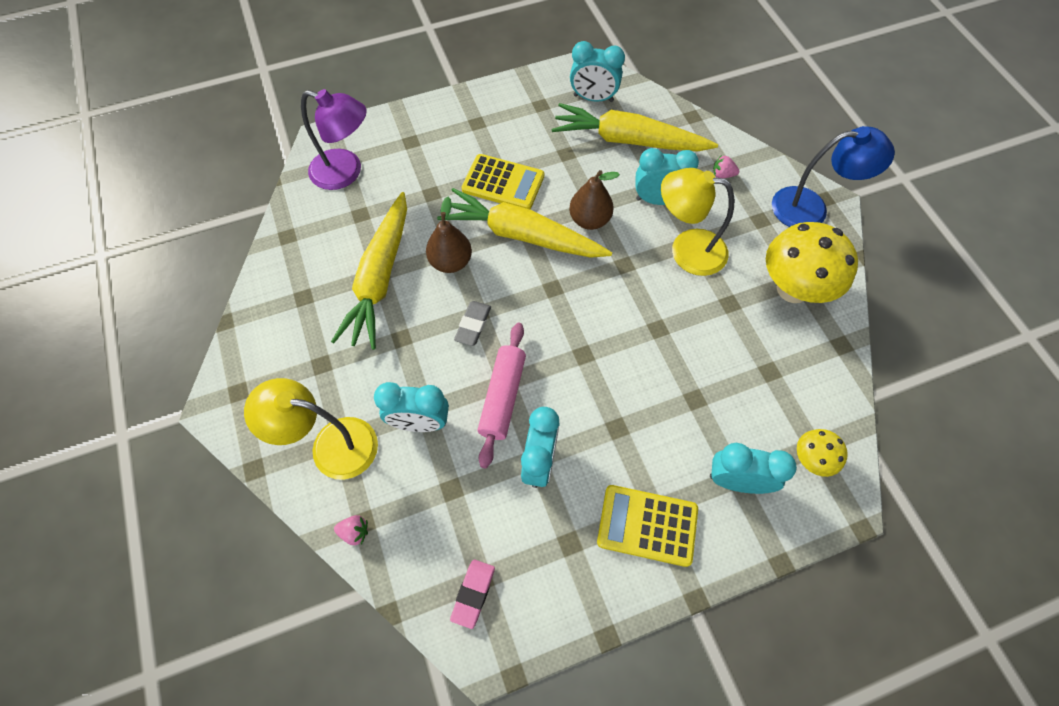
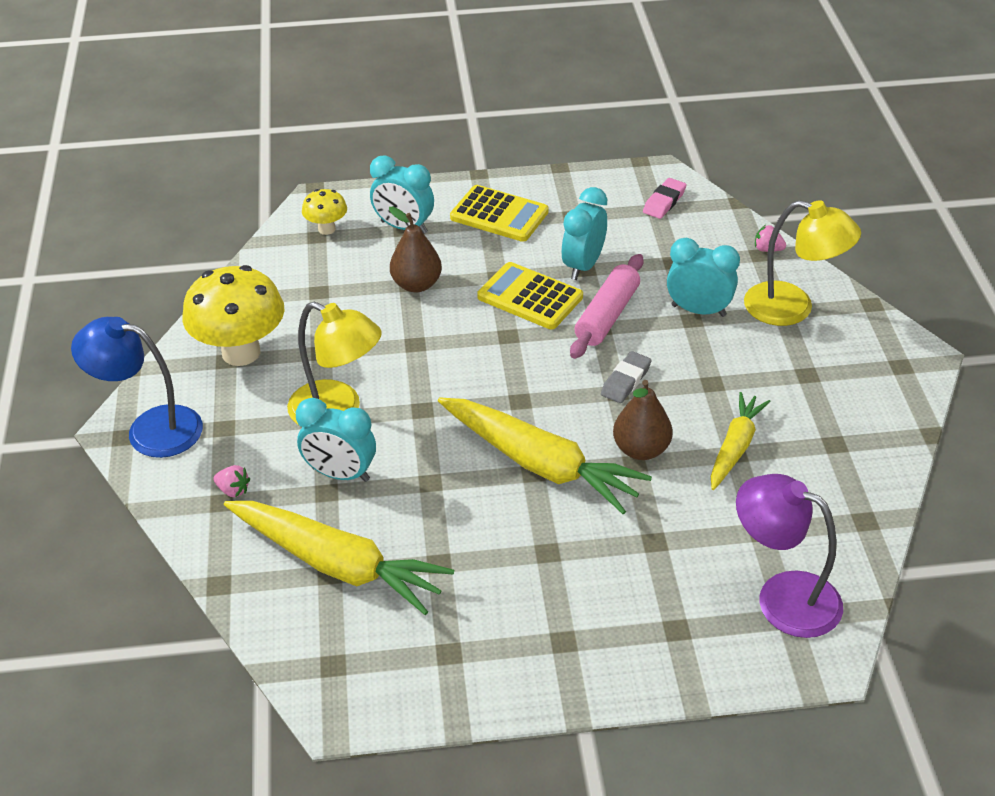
camera: 165 degrees left, 20 degrees down
(380, 278) = (735, 447): yellow carrot -> yellow carrot, size x0.59
(503, 183) = (546, 536): yellow calculator -> yellow calculator (530, 297)
(589, 220) = (443, 466): brown pear -> brown pear (416, 284)
(593, 98) = (358, 647): turquoise clock -> none

